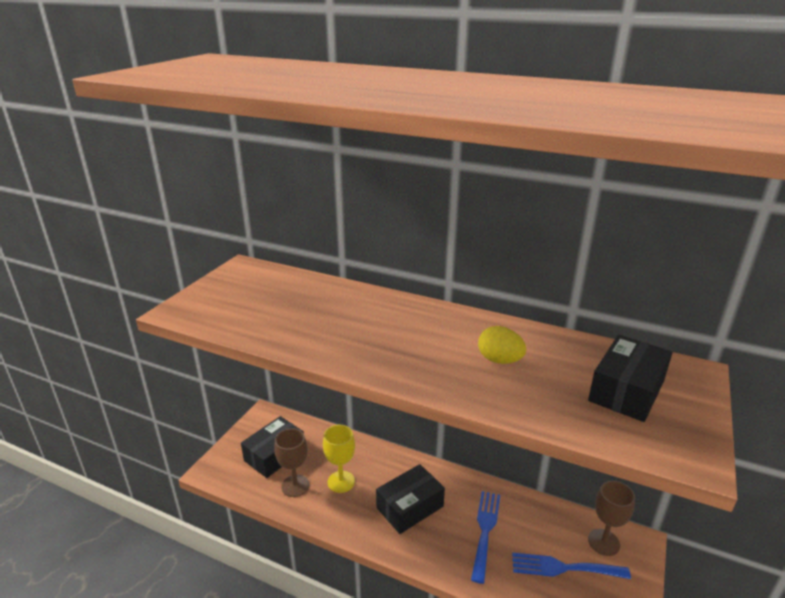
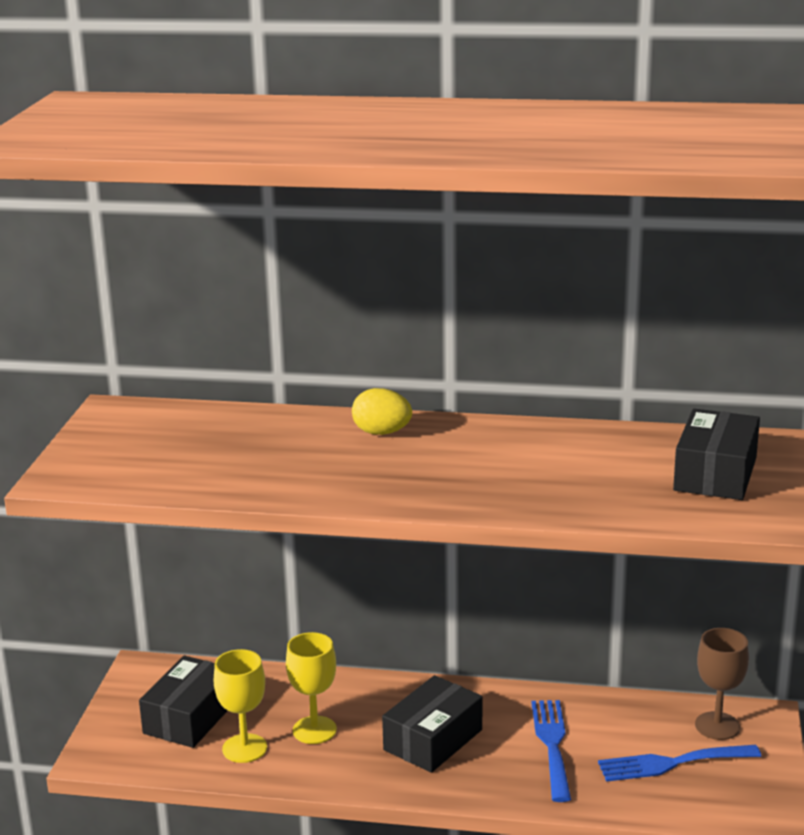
camera: 15 degrees left, 5 degrees down
(295, 486) = (244, 748): brown goblet -> yellow goblet
(499, 360) = (551, 467): yellow egg -> yellow egg (382, 433)

